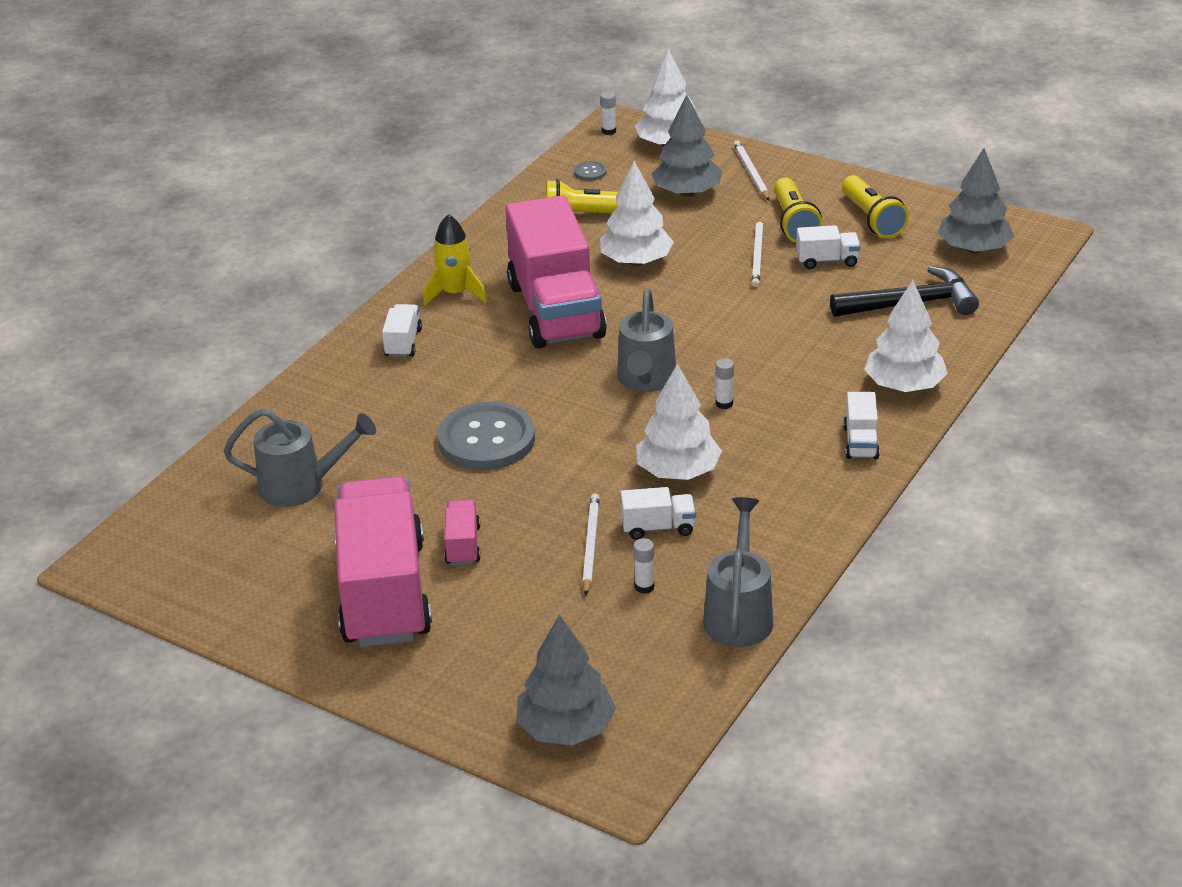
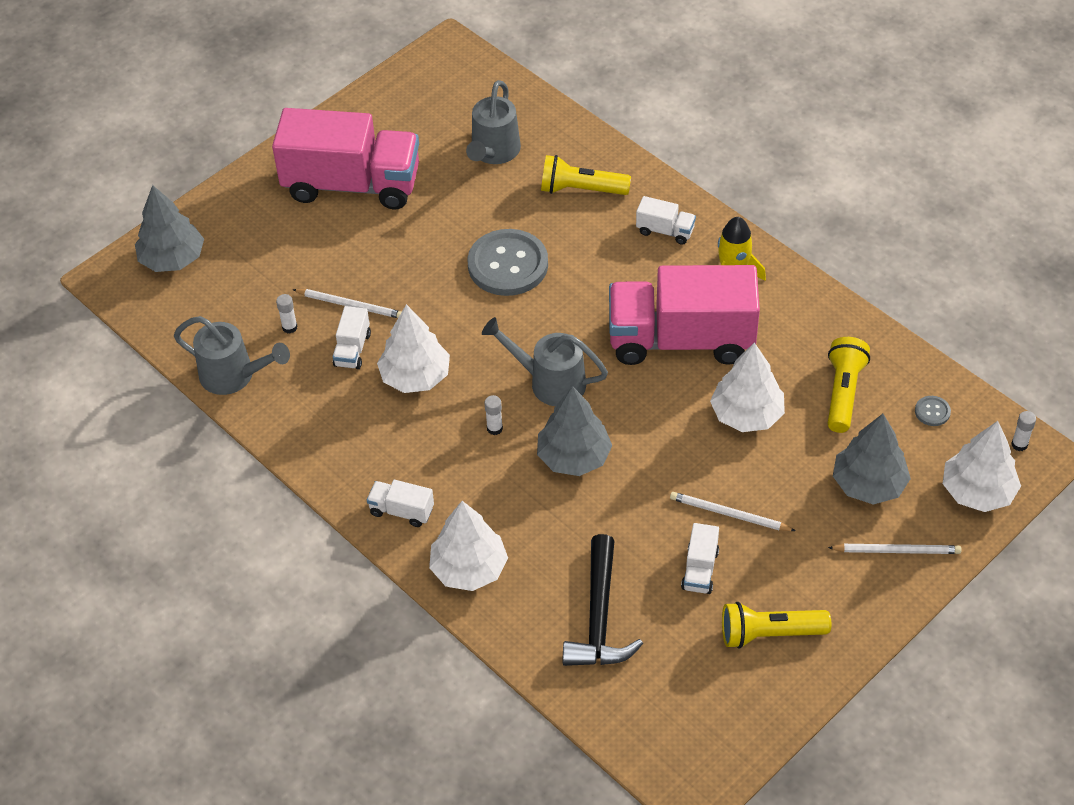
camera: 105 degrees right, 15 degrees up
(463, 545) = (384, 233): pink truck -> none
(794, 223) = (782, 561): yellow flashlight -> yellow flashlight (581, 189)
(973, 249) = (682, 708): grey tree -> grey tree (574, 457)

